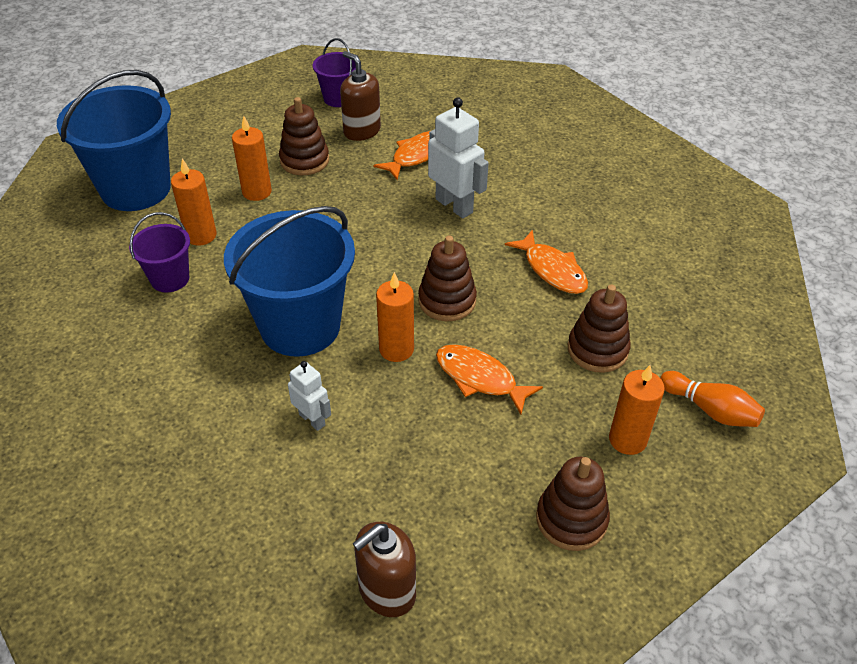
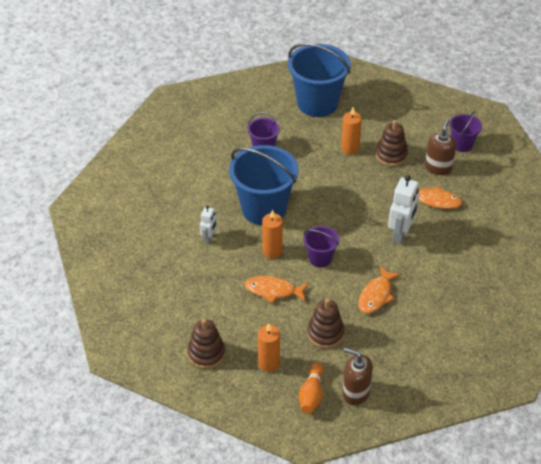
camera: 65 degrees right, 0 degrees up
(201, 235) = (301, 144): orange candle -> none
(387, 591) = (134, 300): brown soap dispenser -> brown soap dispenser (356, 392)
(447, 301) = (320, 258): brown stacking toy -> purple bucket
(480, 378) = (273, 291): orange fish -> orange fish turned 90 degrees counterclockwise

